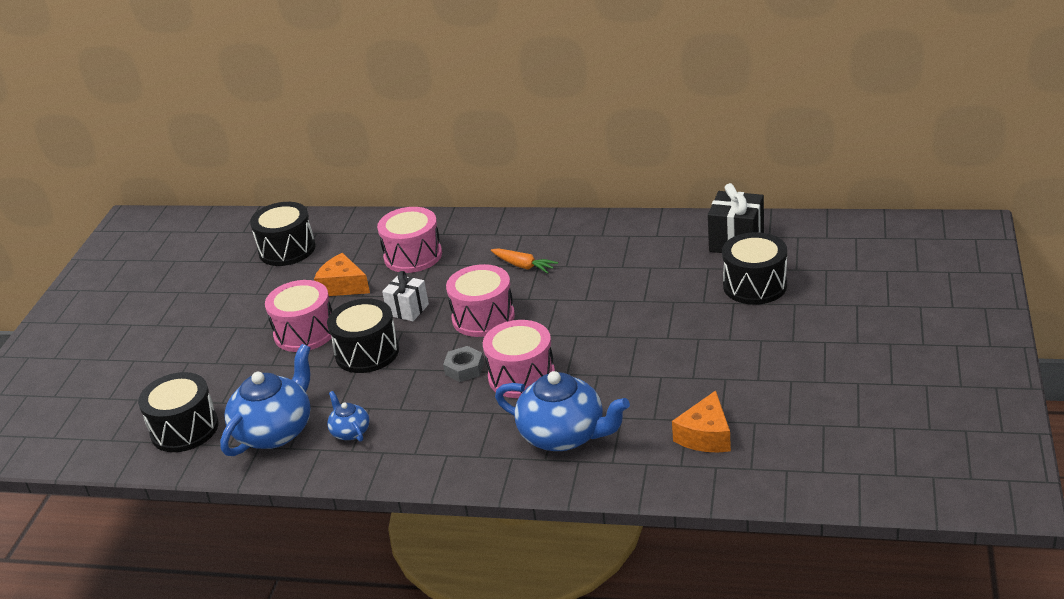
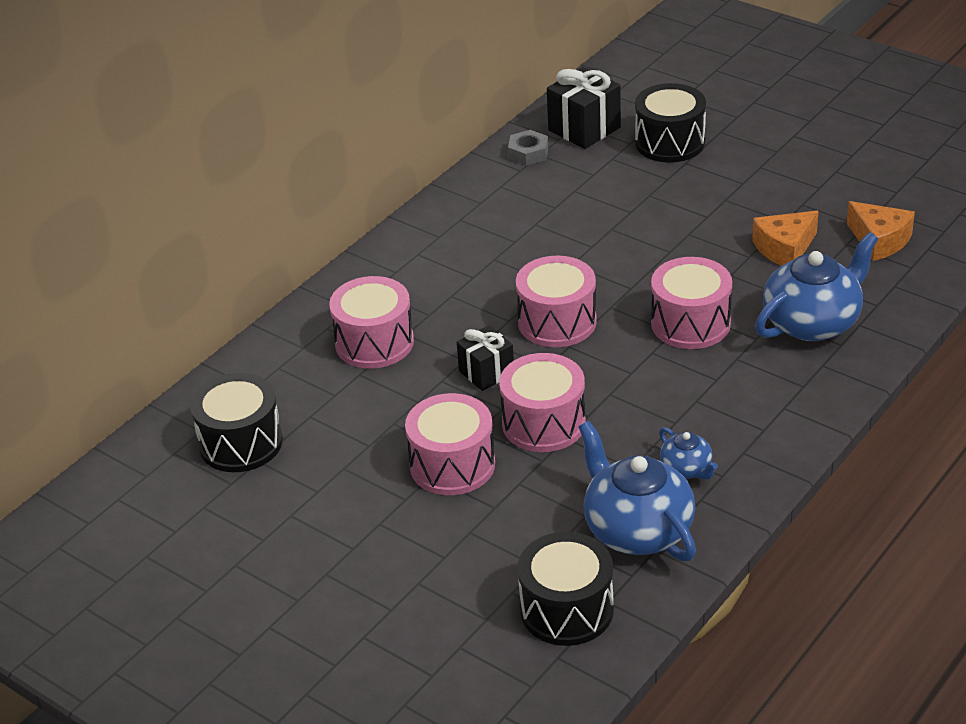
camera: 65 degrees left, 5 degrees up
(343, 286) = (381, 412): orange cheese -> orange cheese (785, 248)
(350, 431) = (687, 469): blue teapot -> blue teapot turned 120 degrees counterclockwise
(367, 352) = (544, 423): black drum -> pink drum
(408, 310) = (486, 372): white gift -> black gift
(464, 369) = (642, 358): grey nut -> grey nut (528, 153)
(523, 266) = (484, 269): orange carrot -> none

